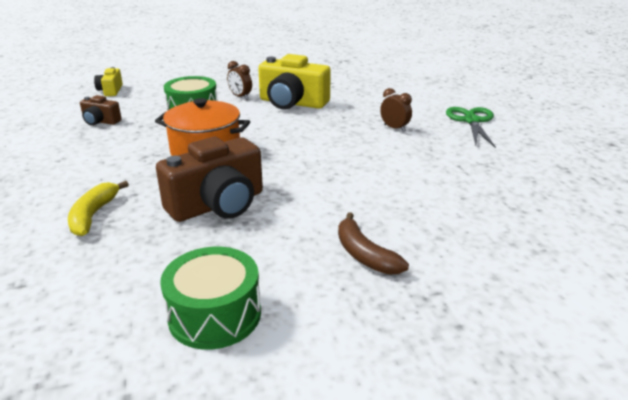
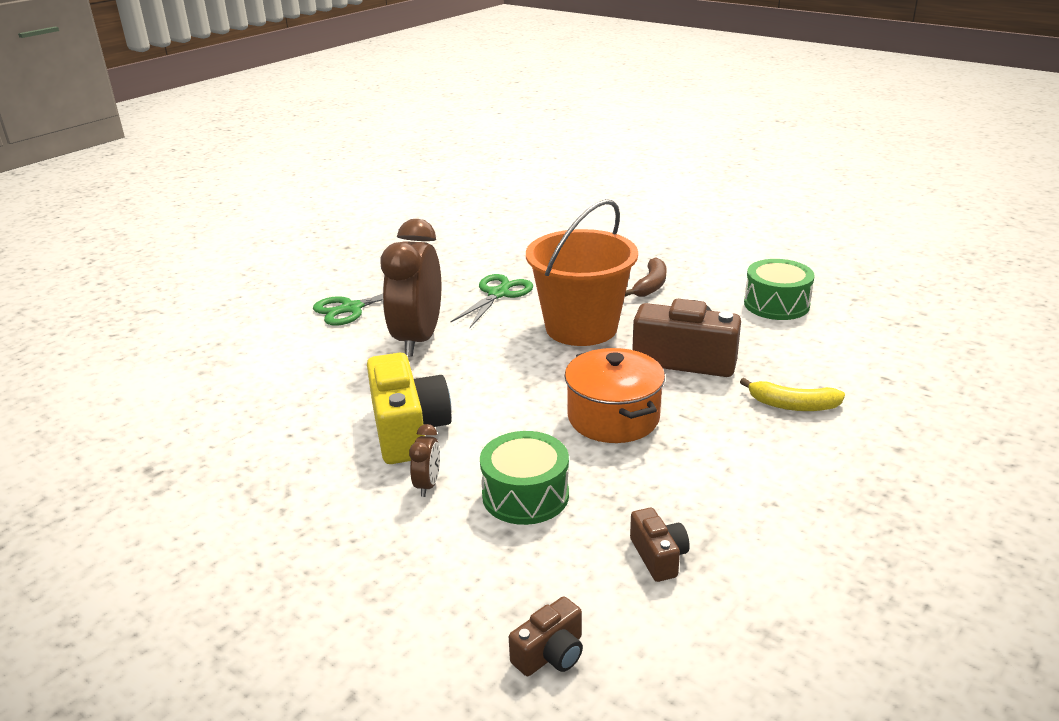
camera: 125 degrees left, 0 degrees up
(93, 215) = (792, 405): yellow banana -> yellow banana turned 45 degrees clockwise
(110, 91) = (550, 654): yellow camera -> brown camera
(330, 185) = (581, 327): none -> orange bucket
(394, 128) = (418, 339): brown clock -> brown clock, size x2.39
(437, 174) = (498, 294): none -> green scissors

